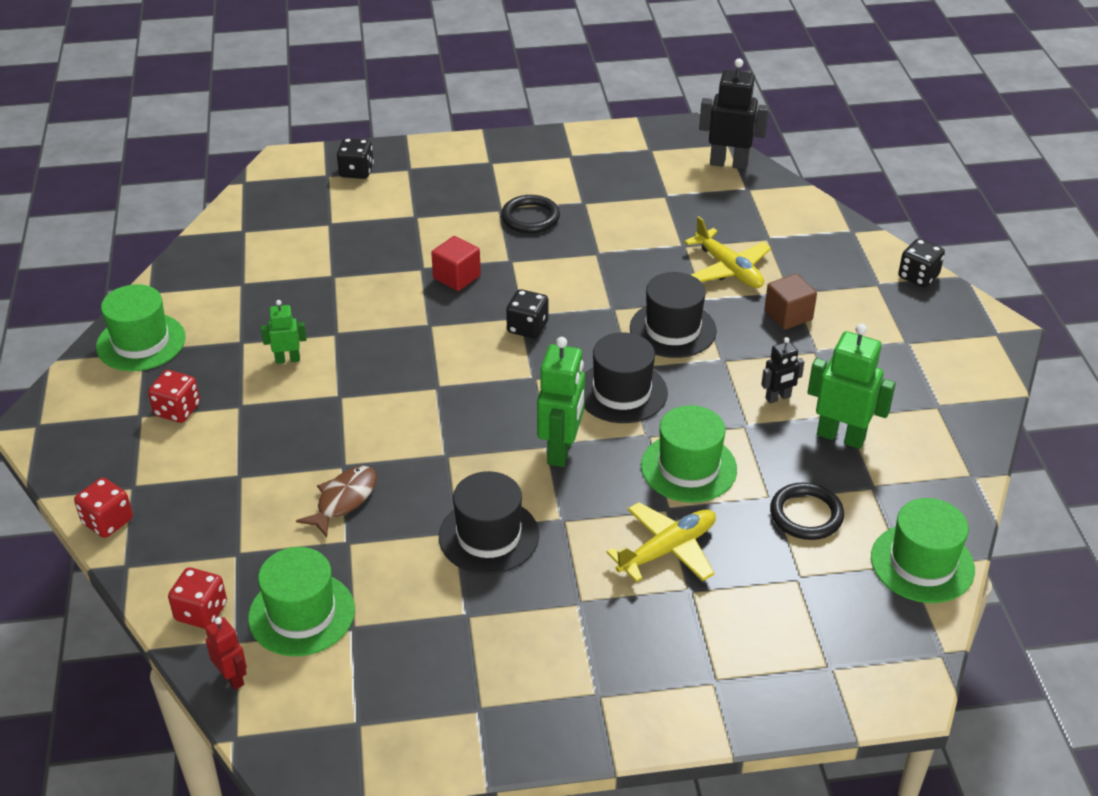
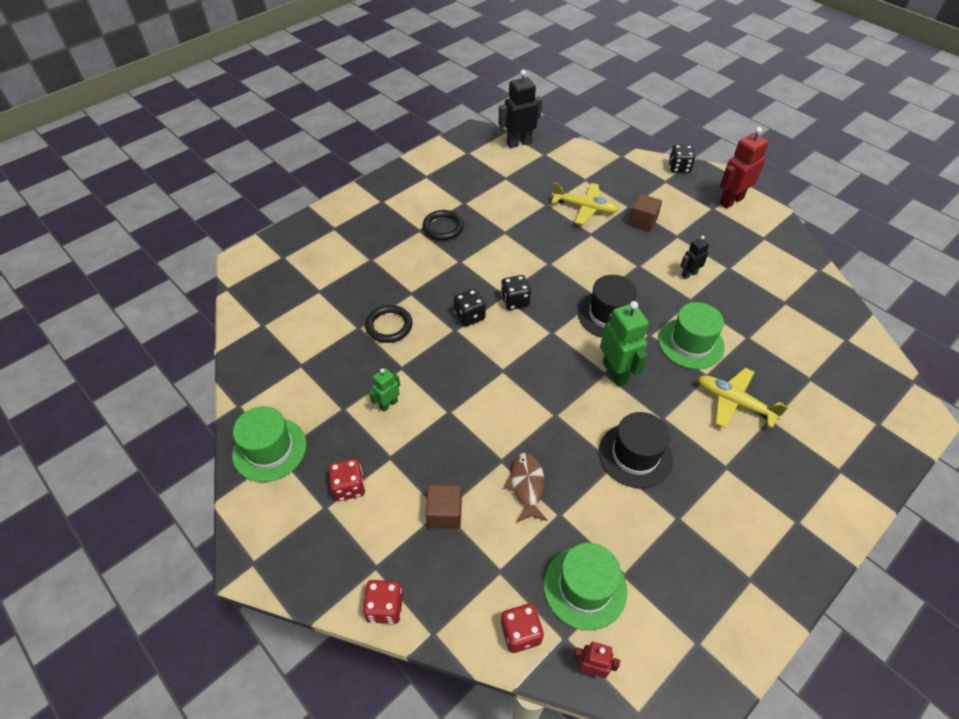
camera: 35 degrees left, 10 degrees up
(239, 479) = (444, 513): none -> brown cube
(356, 171) = (300, 245): black dice -> black dice (469, 316)
(457, 277) = (439, 288): red cube -> none
(667, 549) = (734, 402): yellow plane -> yellow plane turned 75 degrees counterclockwise
(672, 329) = (594, 260): black hat -> none
(778, 398) = (689, 274): black robot -> black robot turned 150 degrees counterclockwise
(806, 515) = (774, 338): black ring -> black ring (389, 326)
(841, 436) = (741, 281): green robot -> none
(922, 563) = (851, 334): green hat -> none
(945, 344) = (731, 201): none -> red robot

